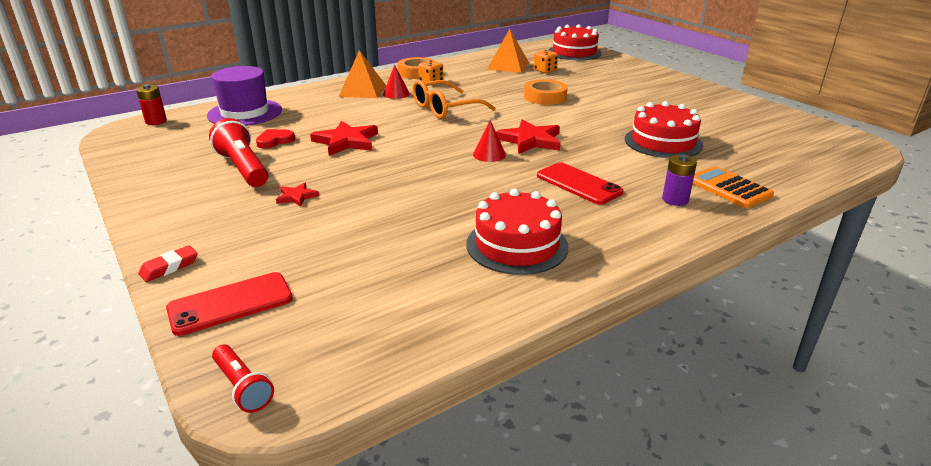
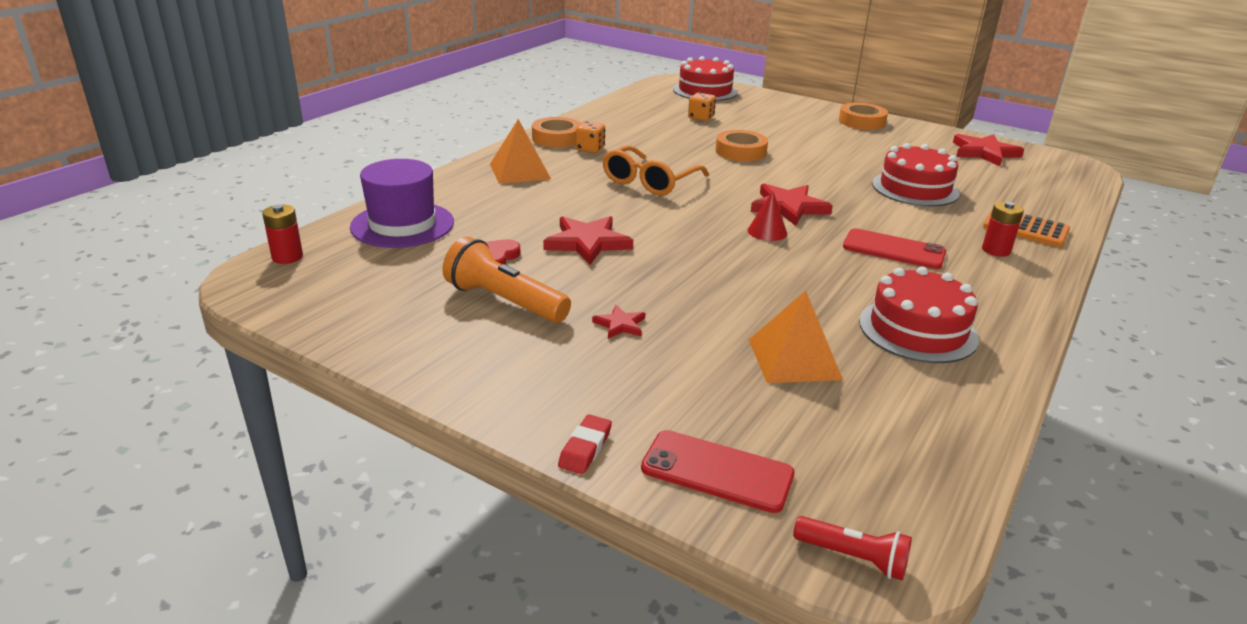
camera: 25 degrees left, 0 degrees up
(230, 304) = (717, 471): red phone -> red phone turned 75 degrees clockwise
(243, 168) = (504, 301): red flashlight -> orange flashlight
(396, 94) = (567, 170): red cone -> none
(508, 66) = (653, 116): orange pyramid -> orange pyramid (794, 359)
(675, 200) = (996, 250): purple battery -> red battery
(683, 87) = (861, 122): none -> orange tape
(772, 123) = (984, 153): none -> red star

